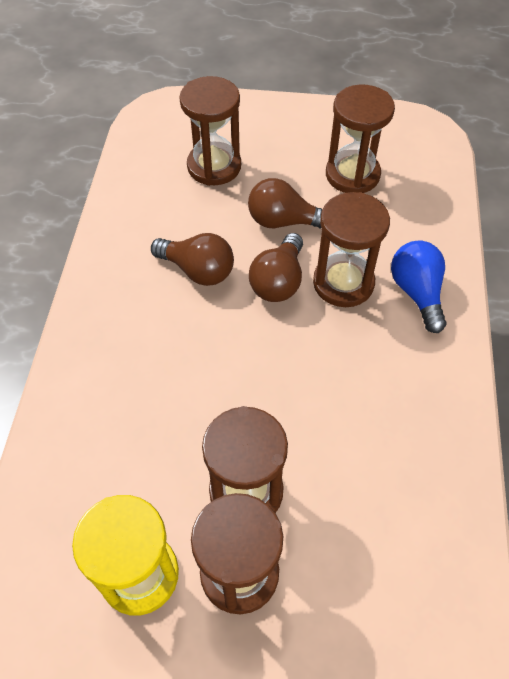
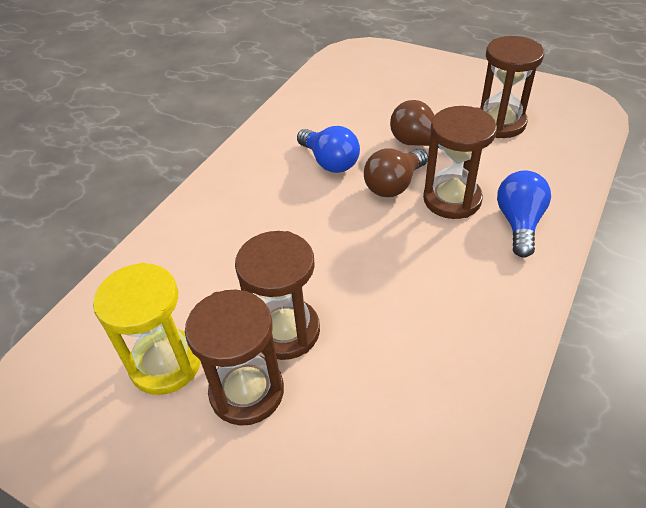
camera: 25 degrees right, 10 degrees down
(198, 270) = (330, 162): brown light bulb -> blue light bulb
(214, 166) = (381, 95): brown hourglass -> none

